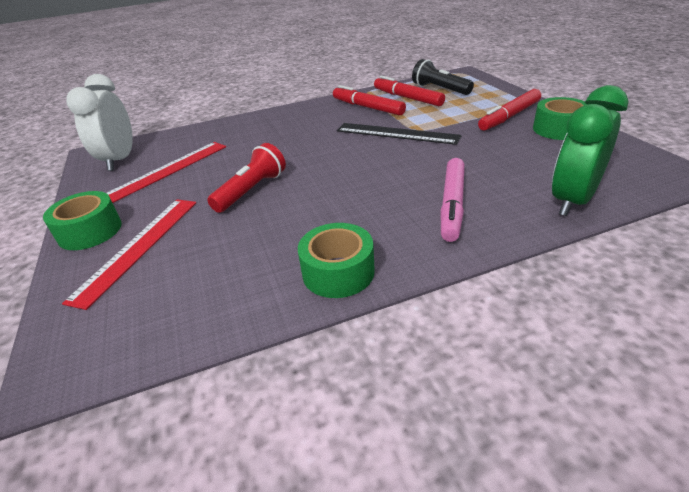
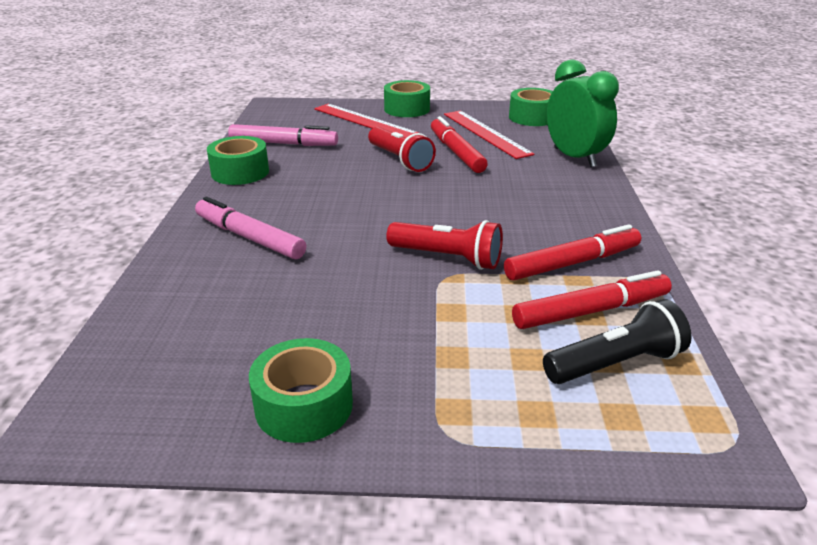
camera: 110 degrees right, 5 degrees down
(120, 160) = (532, 117): white clock -> green tape
(236, 279) = (283, 143): none -> pink marker
(396, 133) = (448, 258): black ruler -> red flashlight
(509, 116) = (406, 381): red marker -> red marker (456, 152)
(572, 200) = (155, 305): green clock -> green clock (574, 157)

